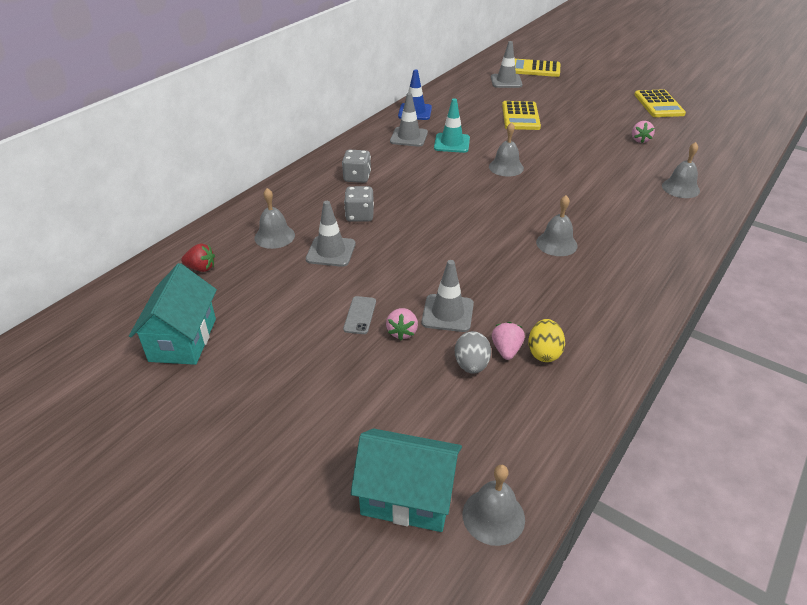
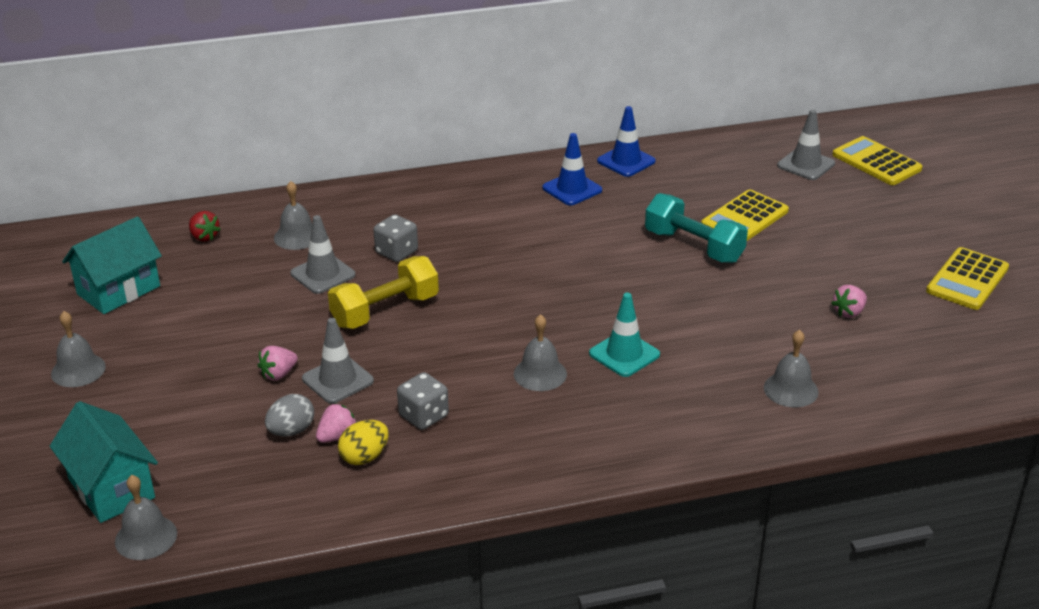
camera: 40 degrees right, 5 degrees down
(357, 177) = (451, 211): grey dice -> grey dice (424, 416)
(360, 315) = (267, 342): grey phone -> none
(408, 254) = (385, 311): none -> yellow dumbbell
(409, 137) = (572, 189): grey traffic cone -> blue traffic cone
(452, 143) = (608, 216): turquoise traffic cone -> turquoise traffic cone (624, 354)
(506, 167) = (623, 270): grey bell -> grey bell (78, 370)
(520, 140) = (694, 246): none -> turquoise dumbbell

